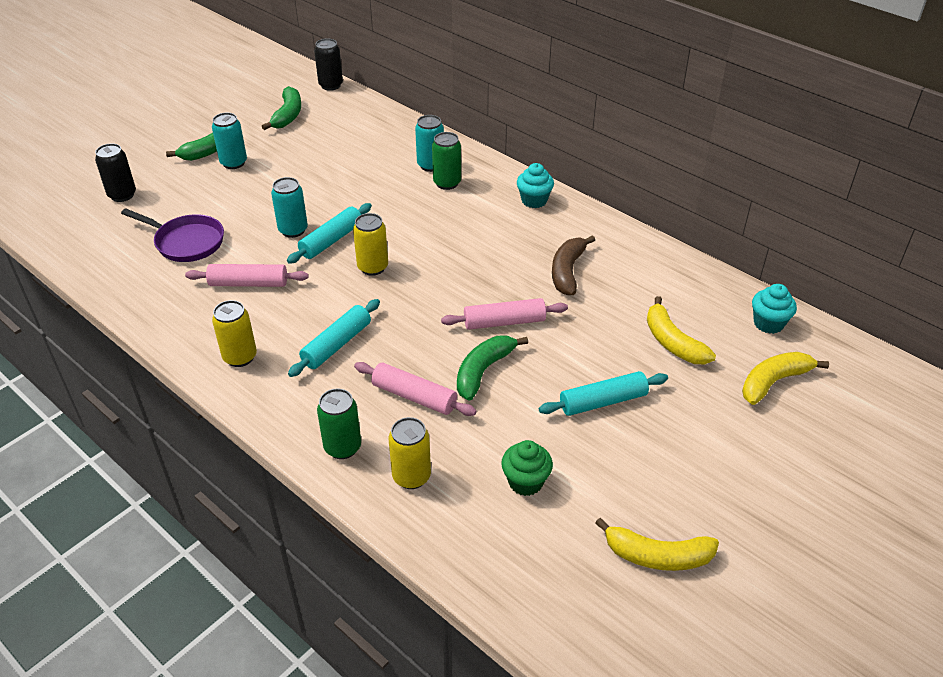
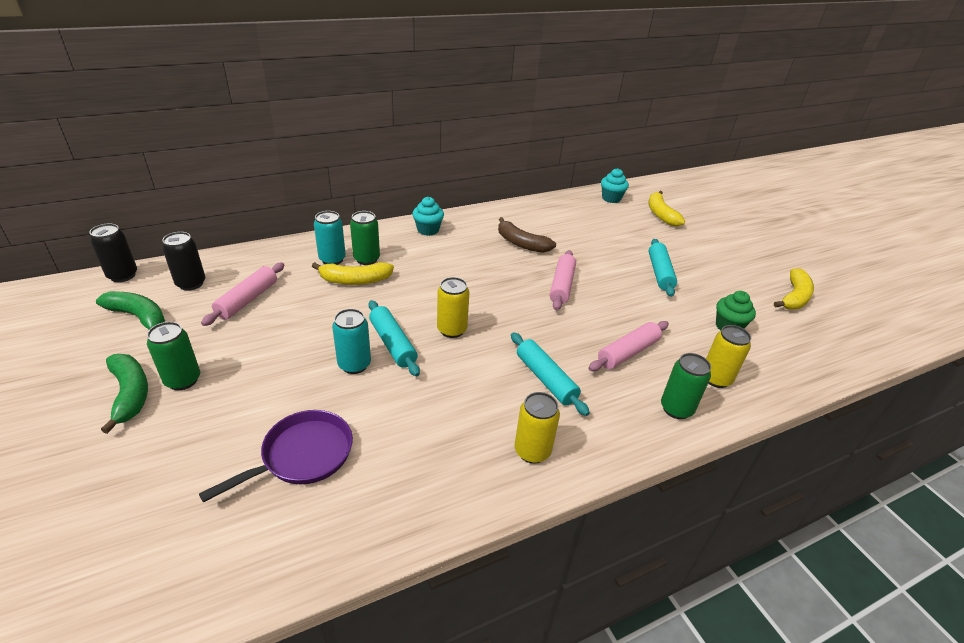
camera: 70 degrees left, 5 degrees down
(122, 195) = (133, 505): black can -> black can (191, 283)
(233, 163) = (183, 380): turquoise can -> green can
(248, 283) = (418, 418): pink rolling pin -> pink rolling pin (247, 300)
(483, 371) = (611, 311): green banana -> none
(672, 342) = (613, 231): yellow banana -> yellow banana (355, 280)

